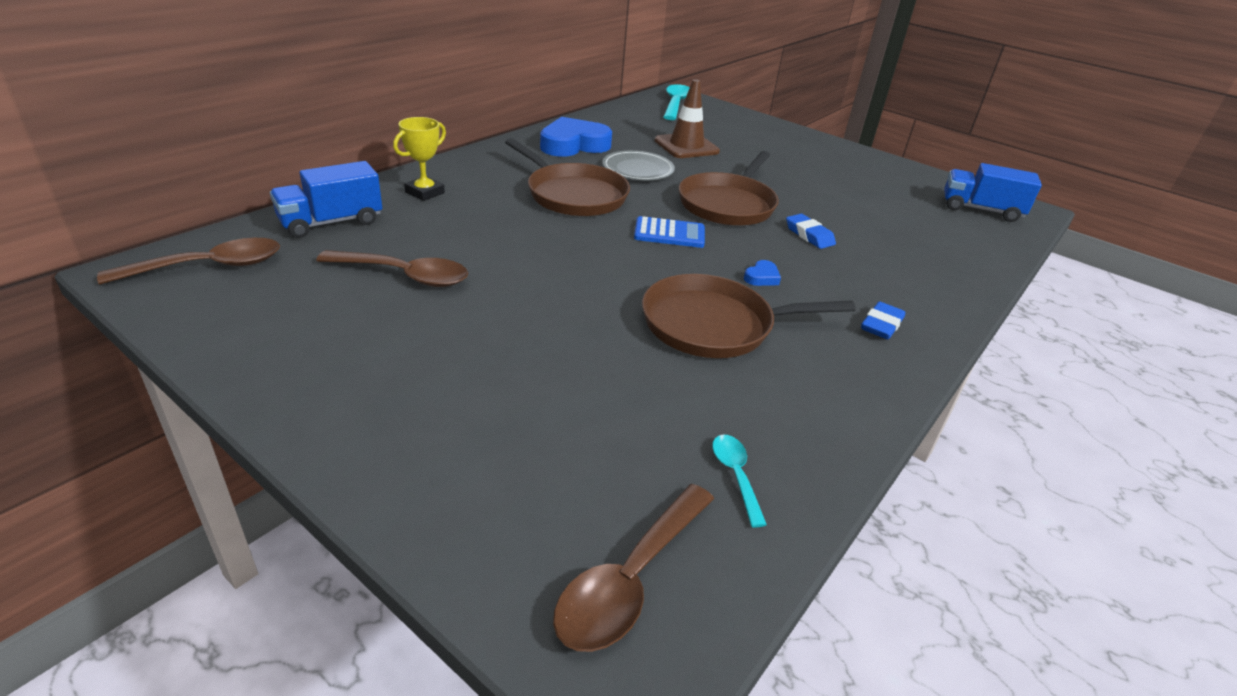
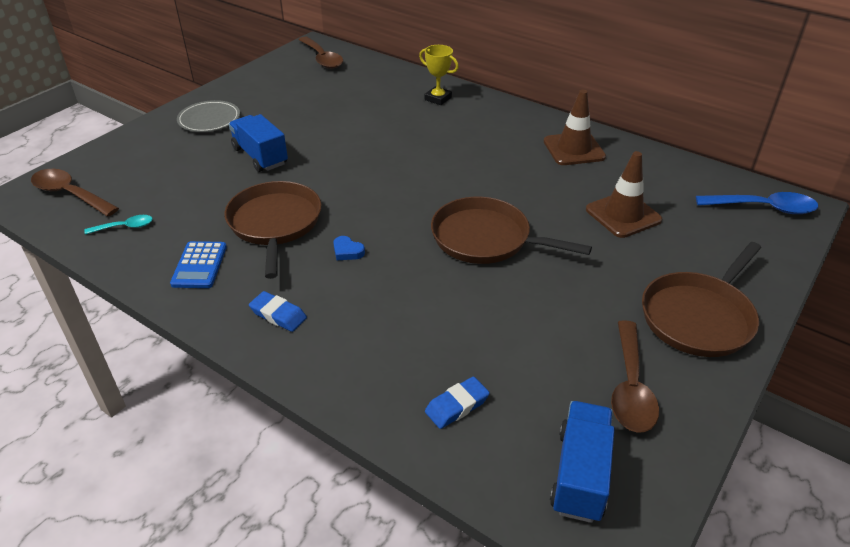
camera: 90 degrees right, 5 degrees up
(331, 222) = (382, 78): blue truck -> blue truck (260, 156)
(404, 275) = (322, 108): brown spoon -> brown spoon (630, 387)
(573, 145) = (574, 149): blue heart -> brown traffic cone
(574, 195) = (464, 156): brown pan -> brown pan (699, 317)
(638, 169) = (538, 185): grey plate -> grey plate (209, 119)
(669, 233) = (411, 204): blue calculator -> blue calculator (199, 265)
(675, 104) = (763, 208): turquoise spoon -> blue spoon
(809, 235) = (437, 288): blue eraser -> blue eraser (457, 406)

